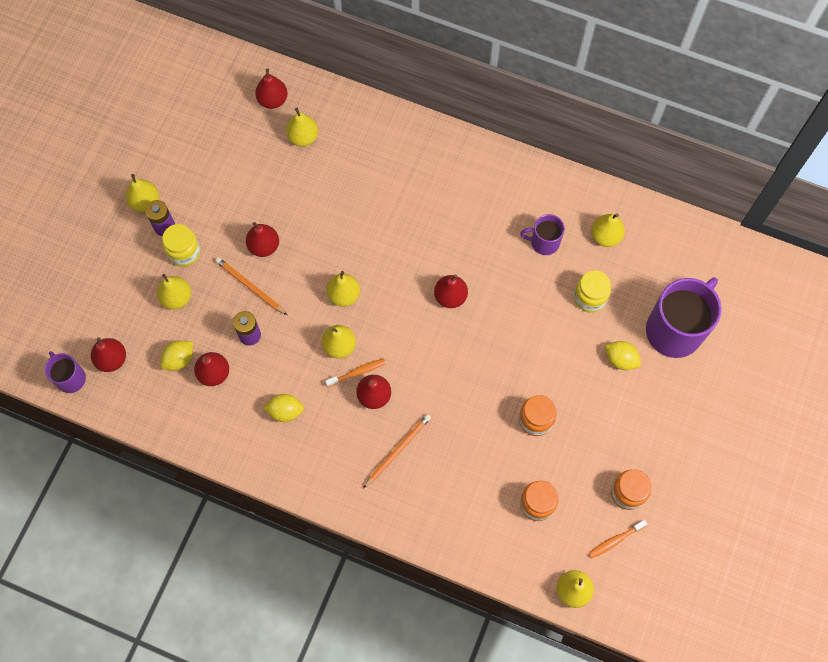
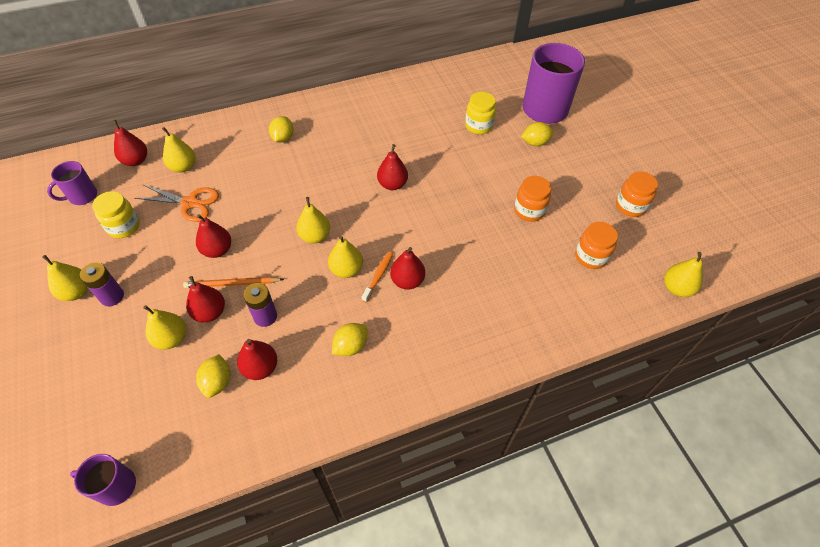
camera: 45 degrees left, 15 degrees down
(112, 359) = (148, 434): red pear -> red pear (210, 312)
(184, 252) = (148, 301): yellow jar -> yellow jar (124, 227)
(280, 181) = (190, 203): none -> orange scissors
(398, 450) = (464, 301): orange pencil -> none
(406, 170) = (283, 138): none -> yellow lemon
(544, 242) = (417, 118): purple mug -> purple mug (82, 196)
(605, 236) = (449, 92): yellow pear -> none
(615, 540) = (659, 238): orange toothbrush -> none

